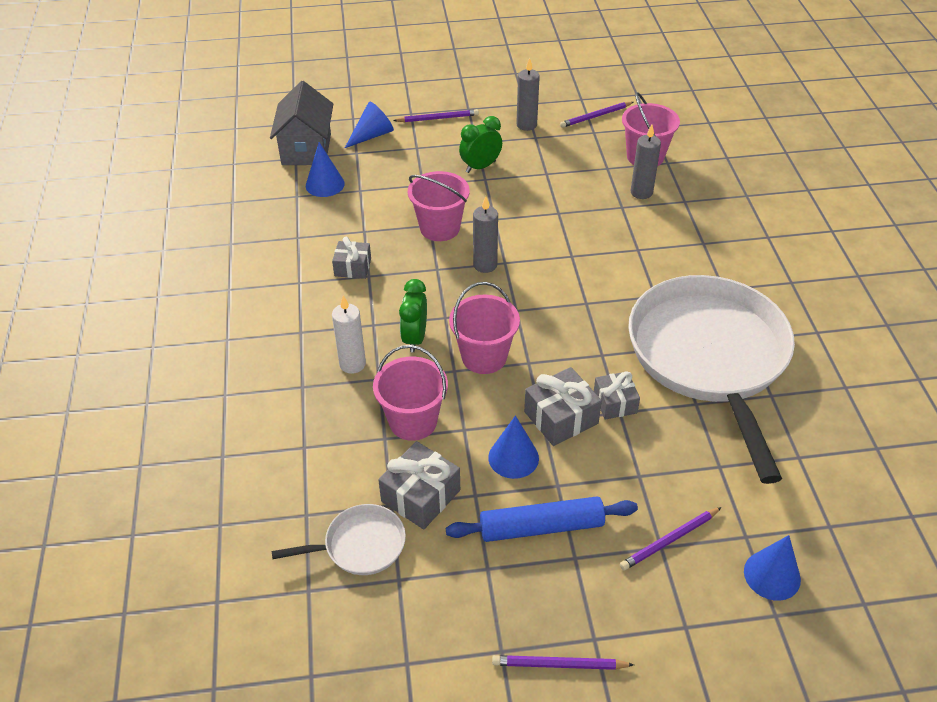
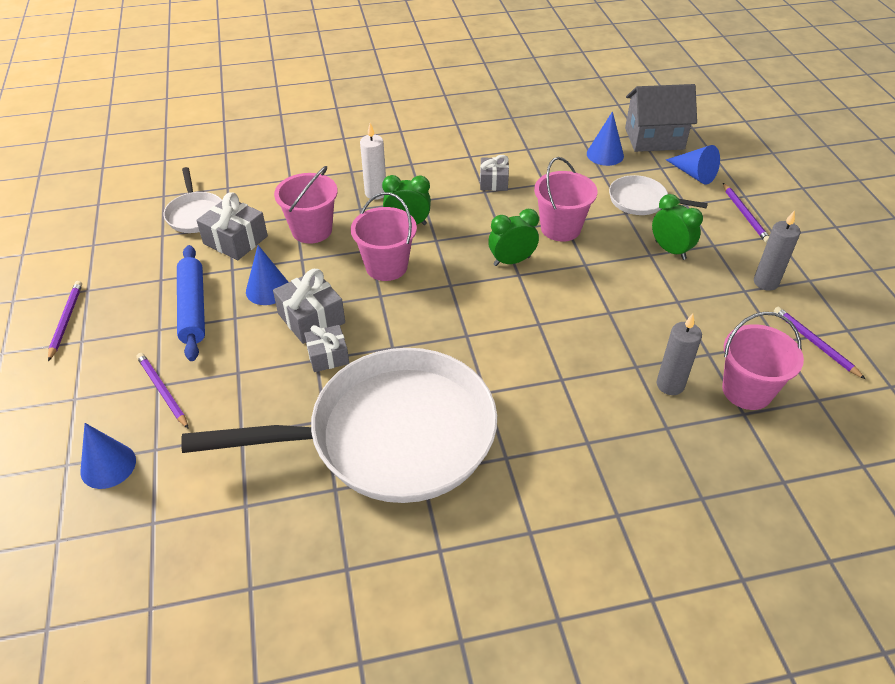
camera: 85 degrees right, 0 degrees up
(406, 172) = (641, 201): none -> white pan
(485, 265) = (511, 261): grey candle -> green clock

